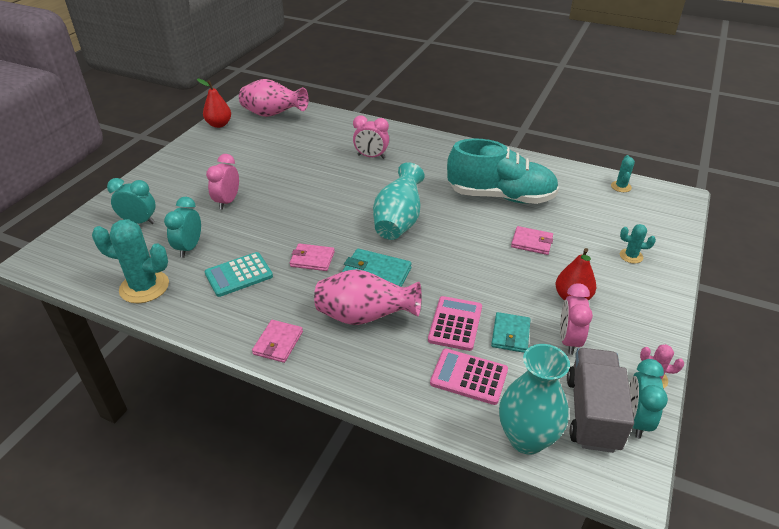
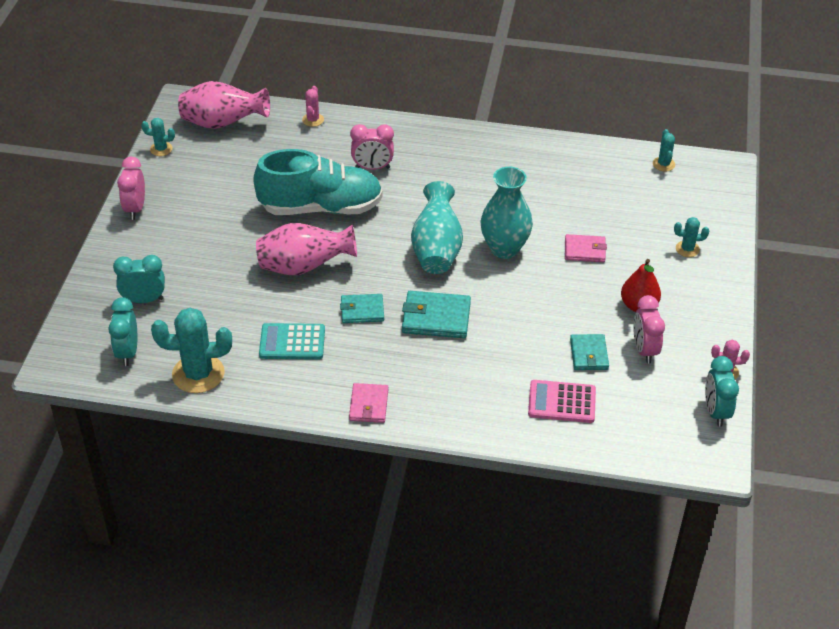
camera: 15 degrees left, 5 degrees up
(189, 248) = (220, 321): turquoise clock -> turquoise clock (127, 352)
(219, 124) = (161, 149): red pear -> turquoise cactus
(227, 201) = (232, 257): pink clock -> pink clock (135, 209)
(239, 275) = (292, 342): turquoise calculator -> turquoise calculator turned 45 degrees clockwise
(312, 259) = (362, 310): pink wallet -> turquoise wallet
(340, 121) = (313, 120): none -> pink cactus
(364, 317) = (442, 363): pink vase -> pink vase (304, 267)
(455, 323) = (533, 353): pink calculator -> none
(501, 196) = (537, 198): turquoise shoe -> turquoise shoe (321, 207)
(526, 438) = (627, 445): turquoise vase -> turquoise vase (504, 248)
(592, 413) = (678, 413): grey truck -> none

